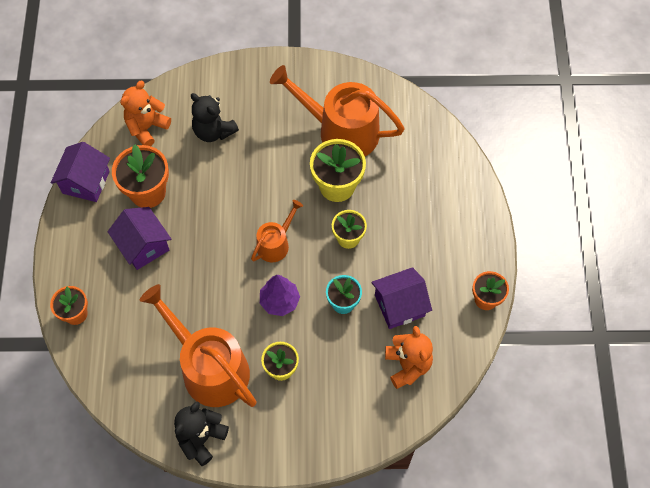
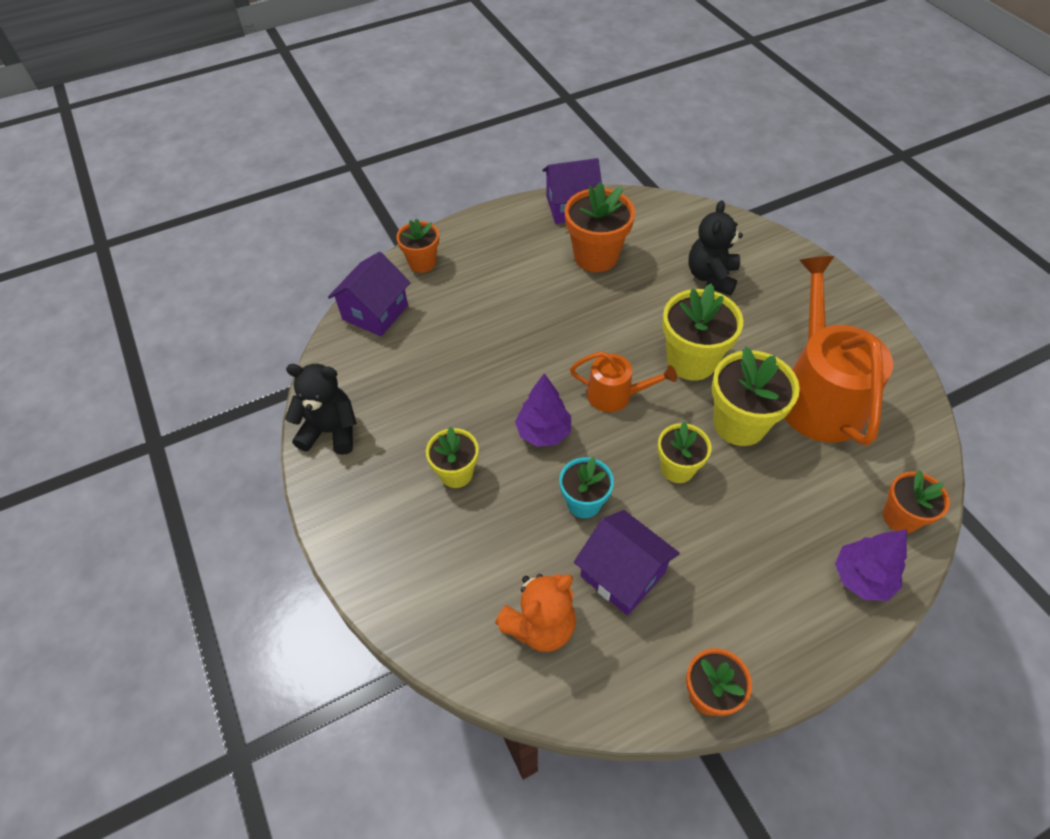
camera: 65 degrees right, 10 degrees down
(143, 246) = (531, 280): purple house -> purple house (375, 312)
(147, 127) = (669, 223): orange teddy bear -> none
(210, 368) = (421, 401): orange watering can -> none
(275, 184) = (691, 361): none -> yellow flower pot
(439, 144) = (900, 517): none -> orange flower pot
(462, 186) = (861, 578): none -> purple tree

